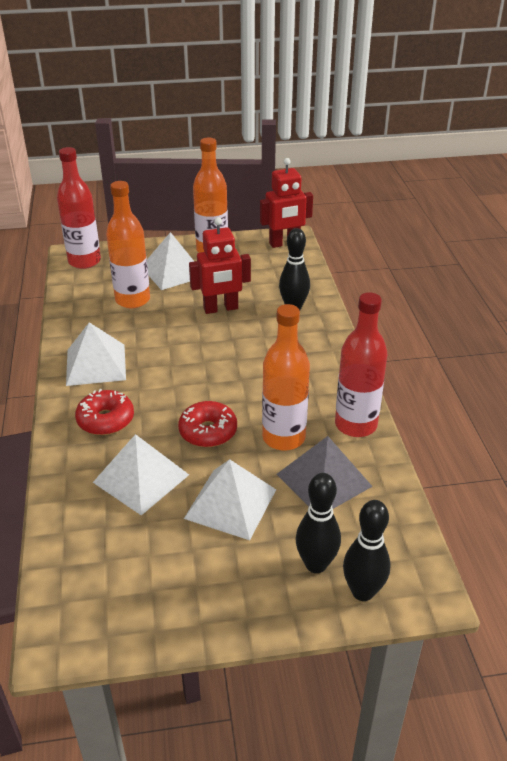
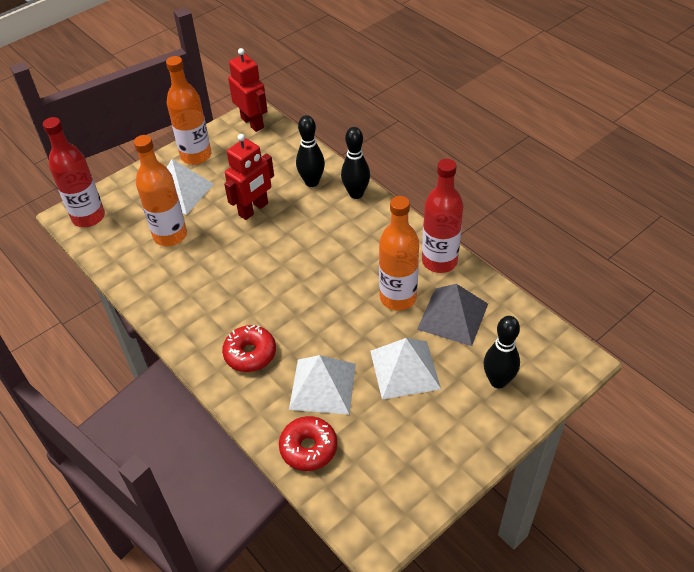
camera: 30 degrees left, 10 degrees up
(96, 364) = (195, 310): white pyramid -> none
(208, 431) = (339, 322): red donut -> red donut (308, 448)
(284, 243) = (252, 123): red robot -> red robot turned 75 degrees counterclockwise
(362, 591) = (541, 383): black bowling pin -> black bowling pin (356, 194)

